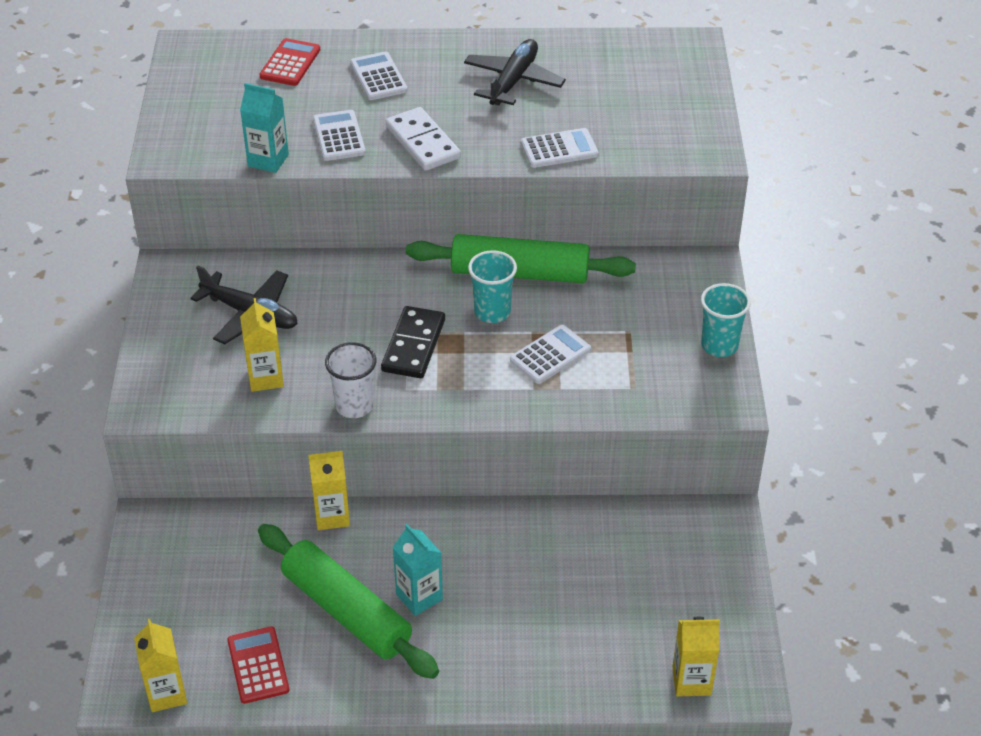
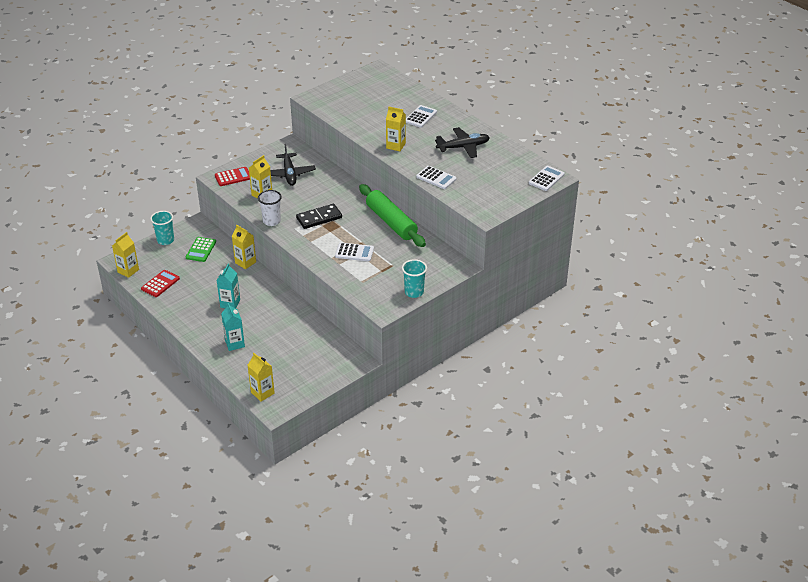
camera: 50 degrees right, 5 degrees down
(228, 556) = (201, 250): none -> green calculator
(268, 160) = (339, 119): turquoise carton -> turquoise carton (235, 343)
(290, 63) = (400, 94): red calculator -> red calculator (233, 177)
(339, 136) = (373, 126): white calculator -> white calculator (546, 179)
(346, 611) = (205, 290): green rolling pin -> none
(422, 142) = (395, 146): white domino -> yellow carton
(492, 312) = (360, 227): turquoise cup -> turquoise cup (165, 240)

